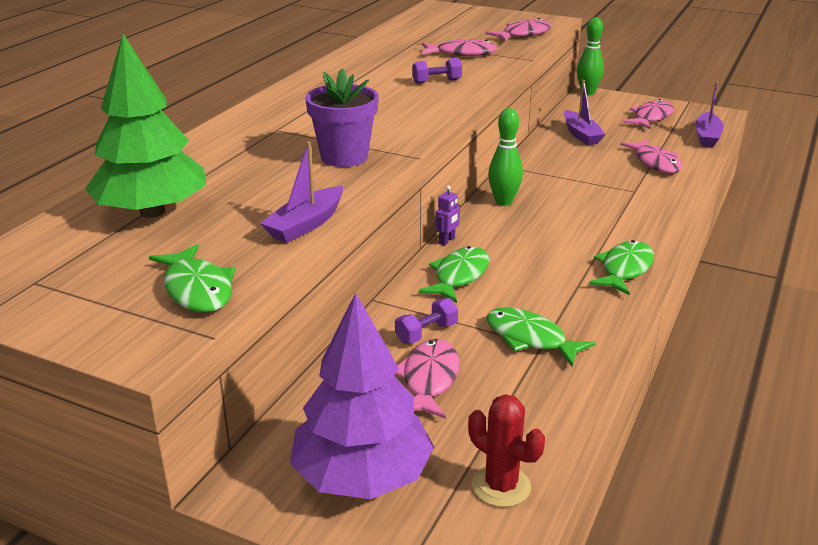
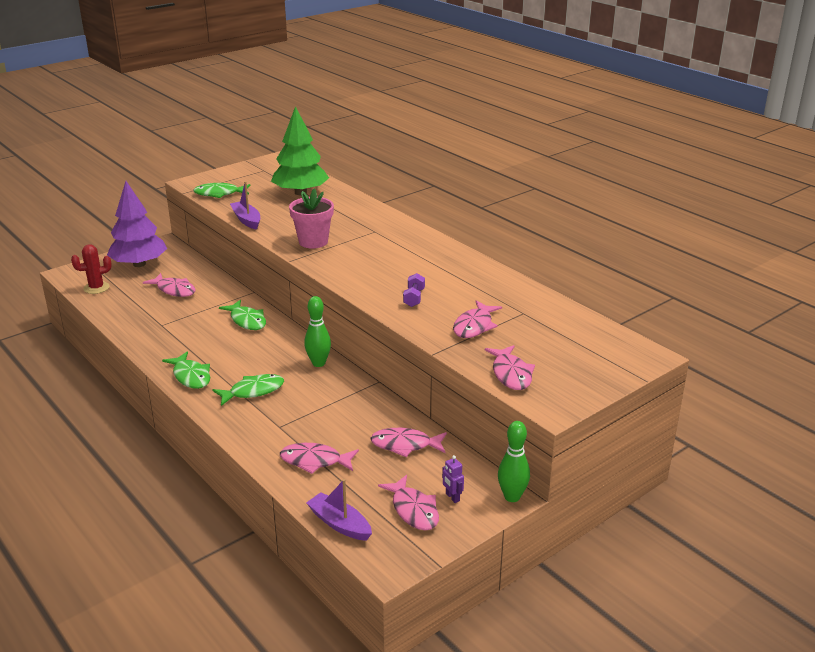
camera: 115 degrees right, 0 degrees up
(344, 157) = (313, 242): purple flower pot -> pink flower pot
(426, 333) = (208, 298): purple dumbbell -> none
(447, 241) = (289, 328): purple robot -> purple robot (452, 497)
(530, 339) = (169, 323): green fish -> green fish (253, 391)
(581, 135) = (405, 445): purple boat -> pink fish

